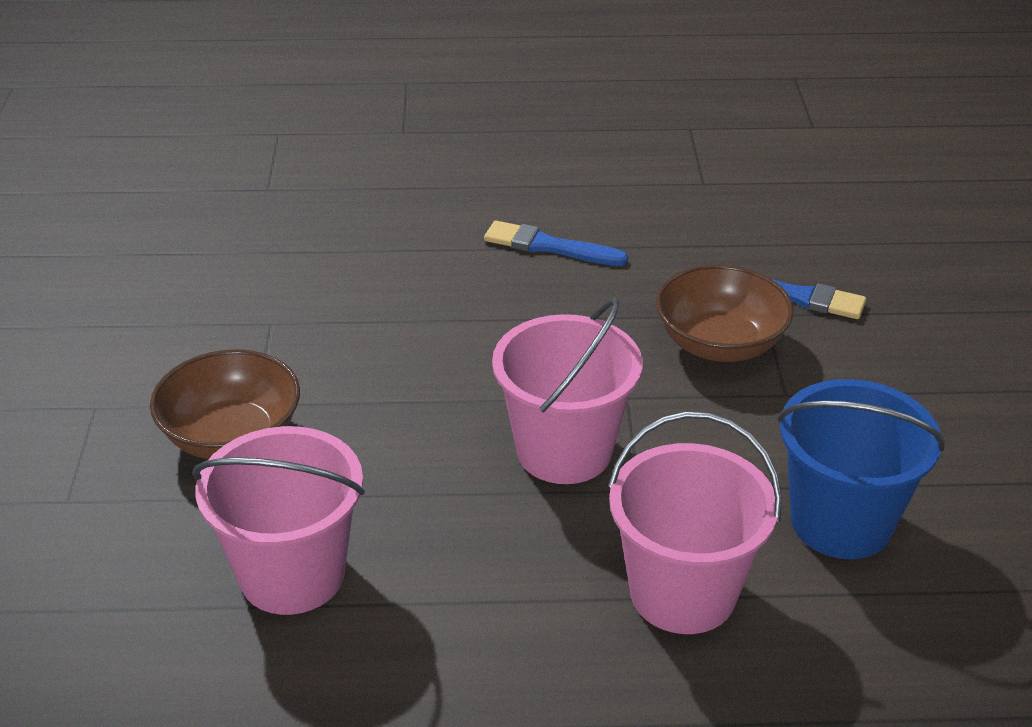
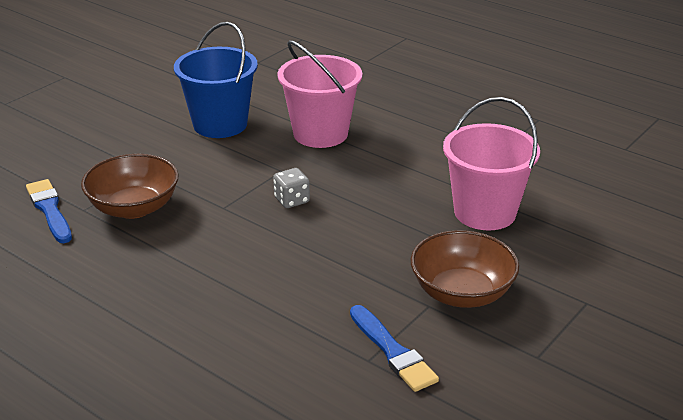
camera: 140 degrees left, 5 degrees down
(549, 246) = (117, 316): blue brush -> blue brush (393, 351)
(564, 451) = (291, 200): pink bucket -> grey dice

